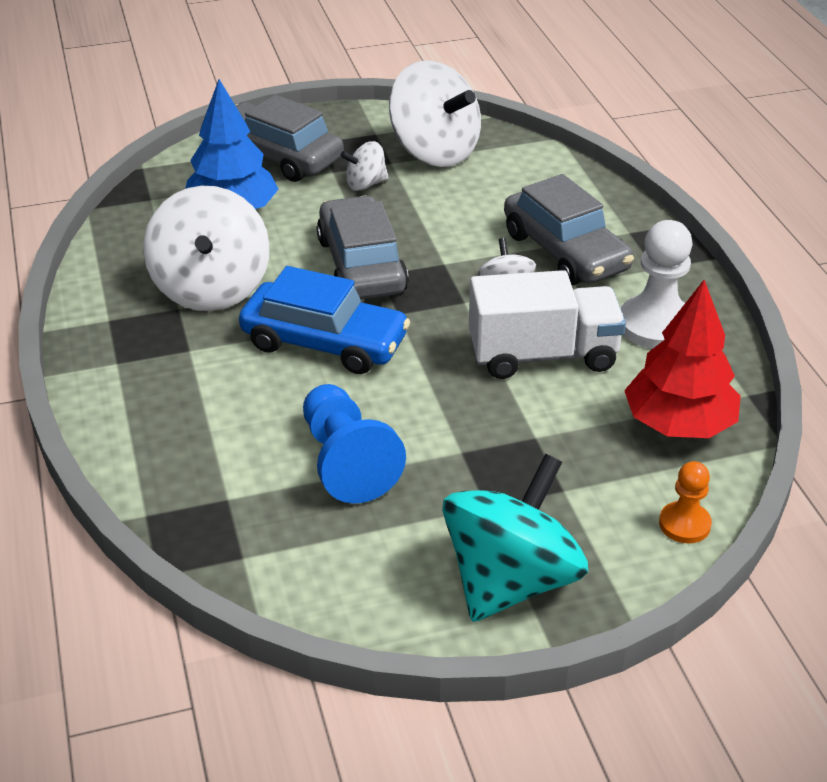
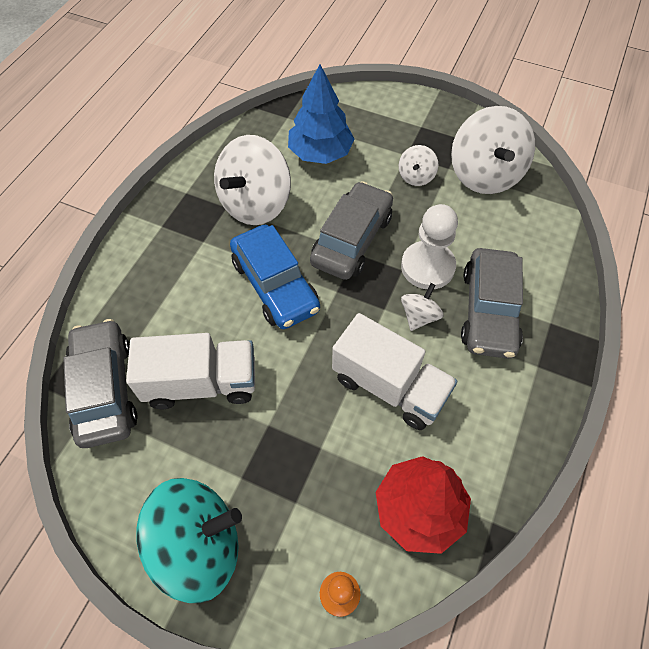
camera: 40 degrees right, 20 degrees up
(278, 156) = (386, 125): grey car -> grey car (105, 389)
(346, 462) = (201, 383): blue pawn -> white truck
(365, 184) = (416, 177): white spinning top -> white spinning top turned 90 degrees counterclockwise
(656, 325) = (488, 415): white pawn -> white pawn (427, 267)

